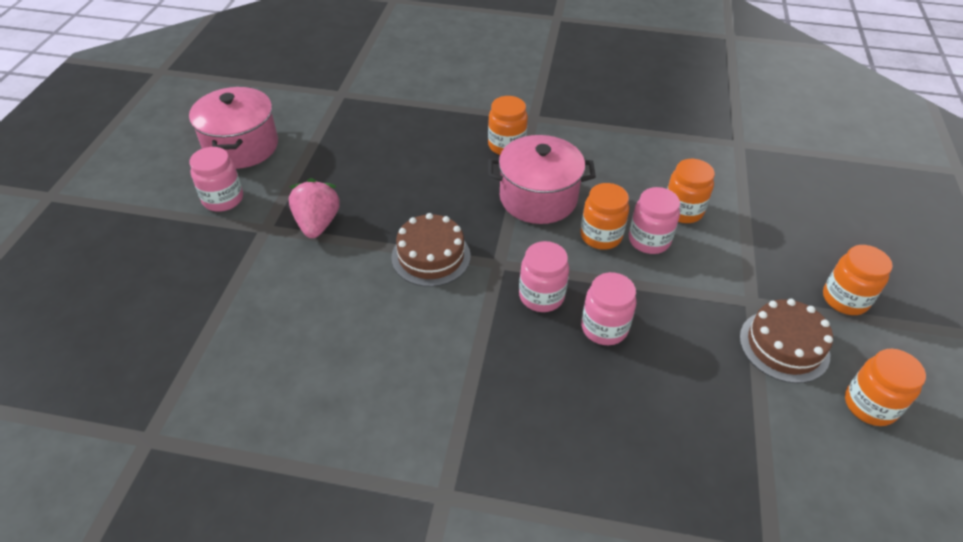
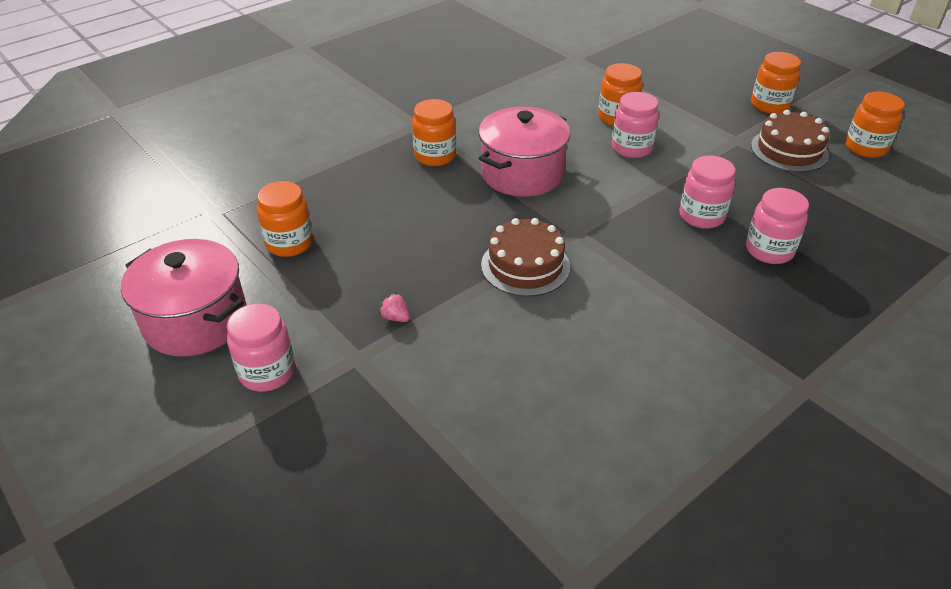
camera: 50 degrees left, 5 degrees down
(317, 223) = (395, 317): pink strawberry -> pink strawberry, size x0.44
(541, 296) = (637, 229): pink jar -> pink jar (769, 250)
(601, 236) = (602, 167): orange jar -> orange jar (289, 243)

